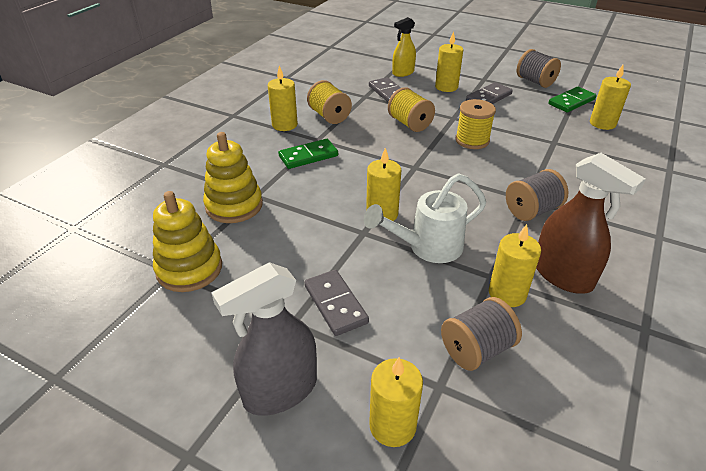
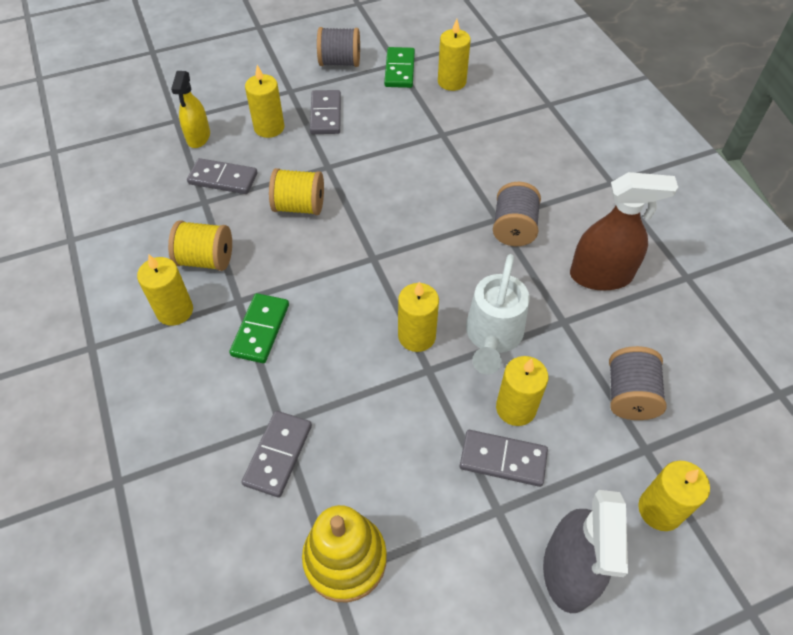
camera: 50 degrees left, 15 degrees up
(234, 205) = (278, 454): yellow stacking toy -> grey domino
(472, 140) = (379, 184): yellow spool -> none
(507, 294) = (590, 327): yellow candle -> yellow candle (515, 408)

